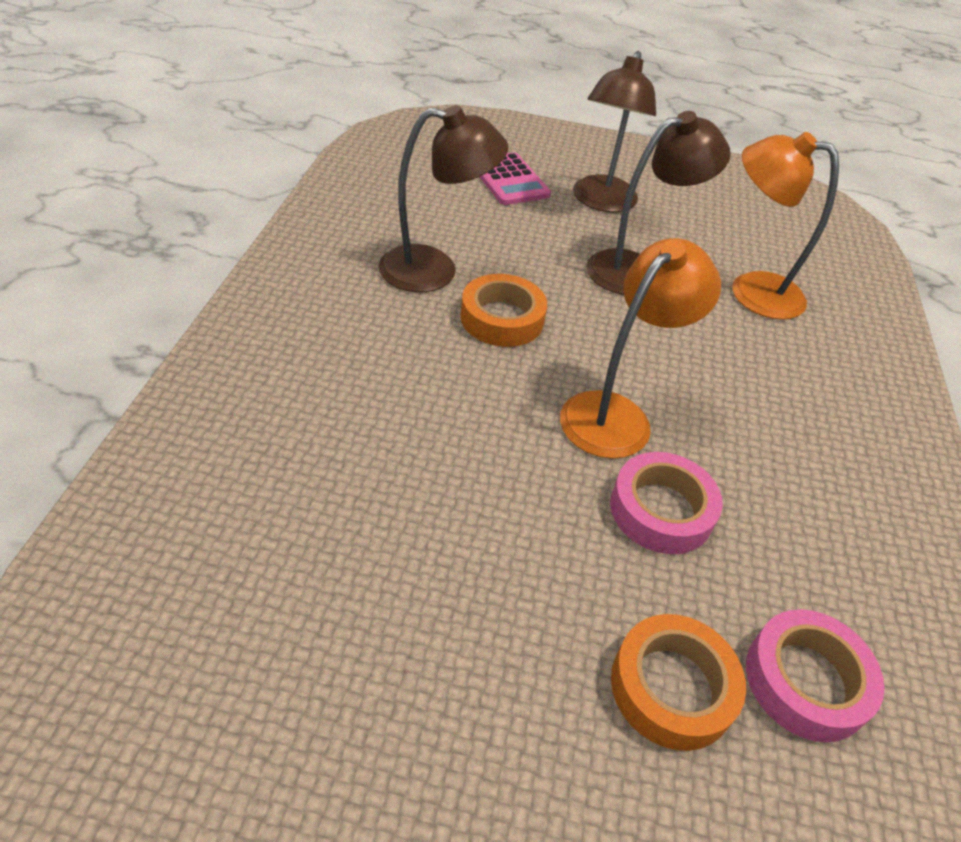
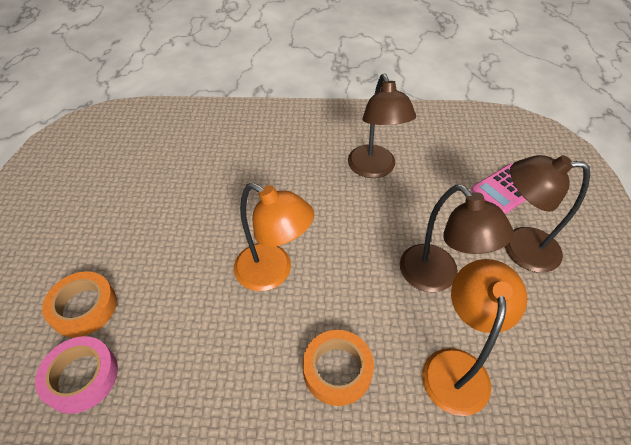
camera: 85 degrees right, 5 degrees up
(502, 318) = (342, 206): orange tape -> orange tape (337, 370)
(661, 510) = (198, 300): pink tape -> none

